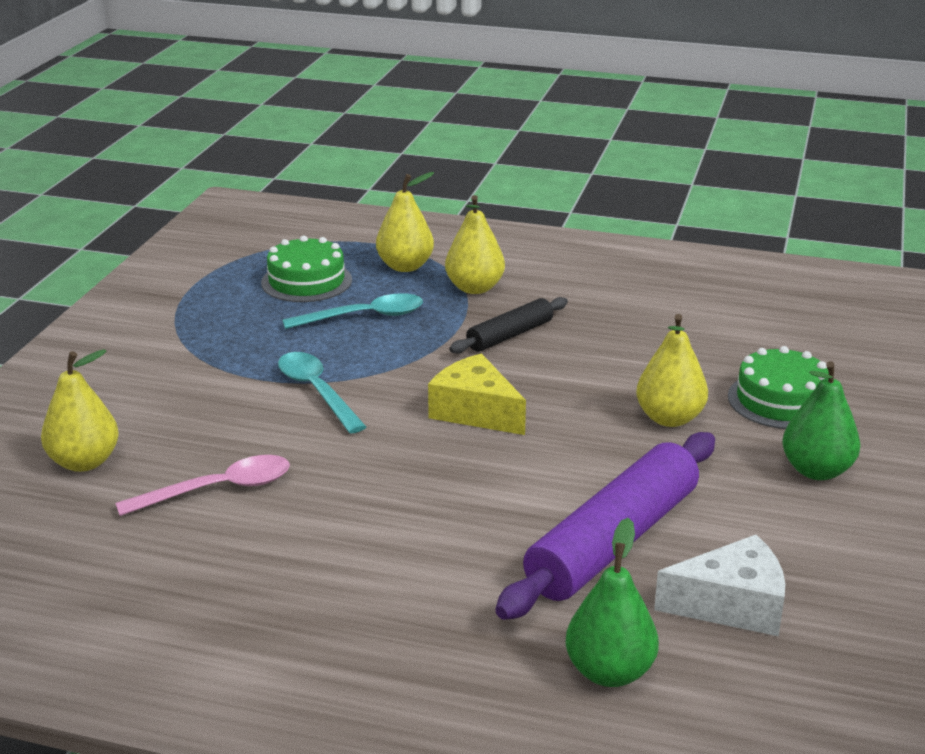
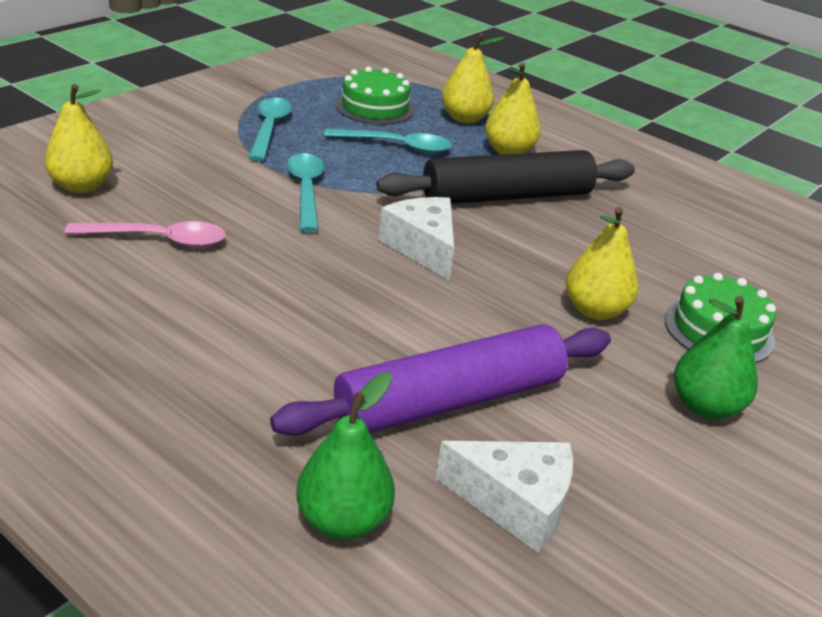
camera: 20 degrees right, 5 degrees up
(221, 338) = (269, 129): none -> turquoise spoon
(475, 411) = (423, 248): yellow cheese -> white cheese
(510, 335) = (507, 196): black rolling pin -> black rolling pin, size x1.86

